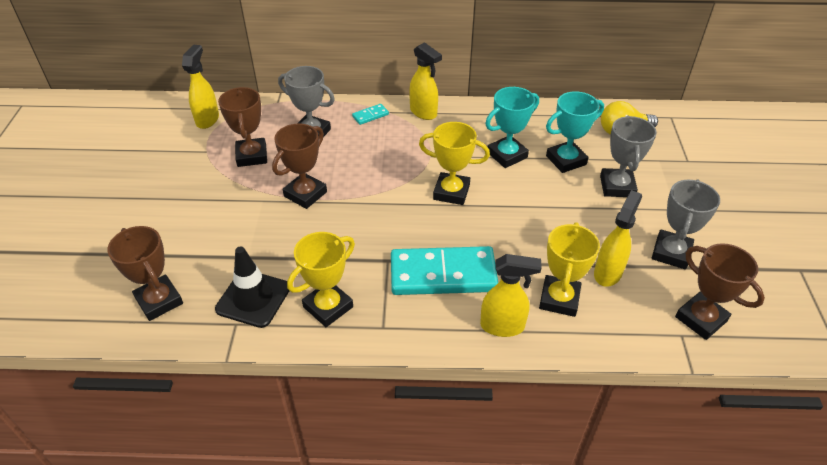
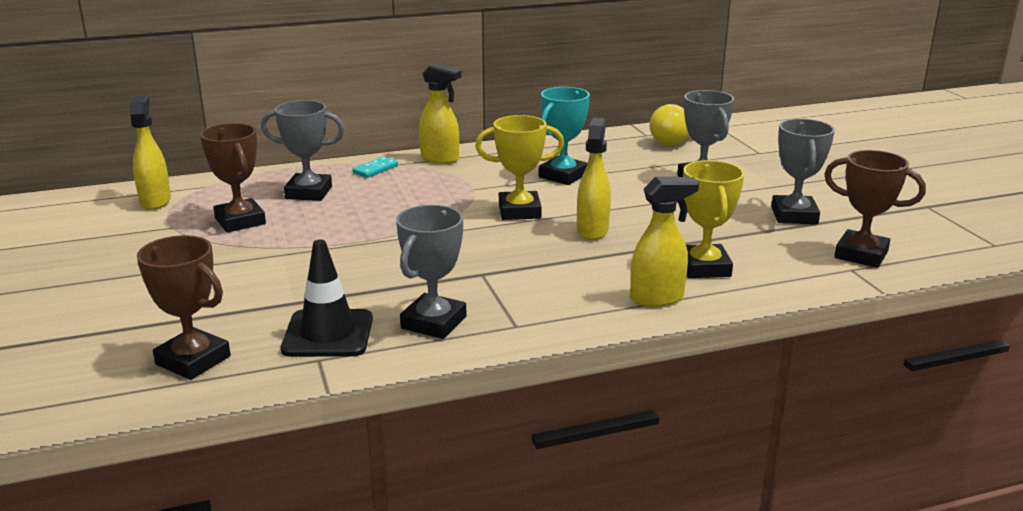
camera: 20 degrees left, 20 degrees down
(305, 194) = (336, 240): brown trophy -> none
(328, 307) = (434, 322): yellow trophy -> grey trophy
(443, 274) = (557, 273): turquoise domino -> none
(566, 160) = (632, 170): turquoise trophy -> none
(608, 272) = (740, 240): yellow spray bottle -> yellow spray bottle (592, 230)

